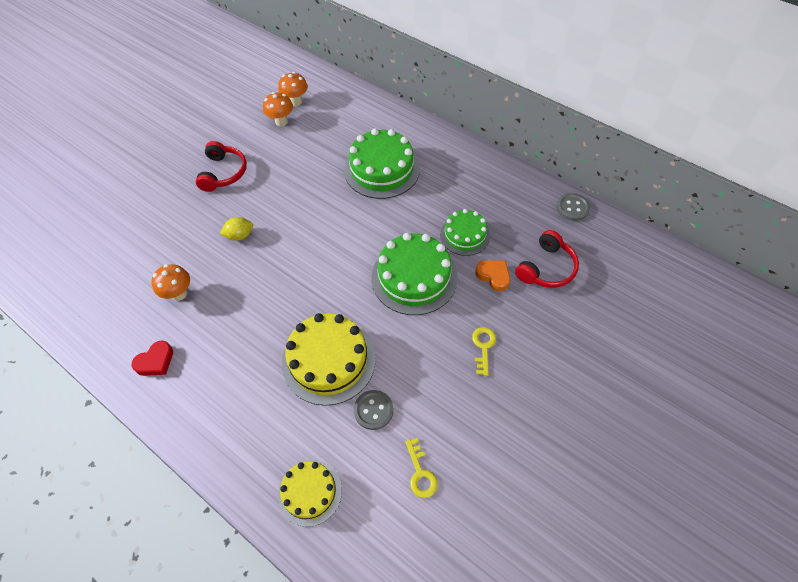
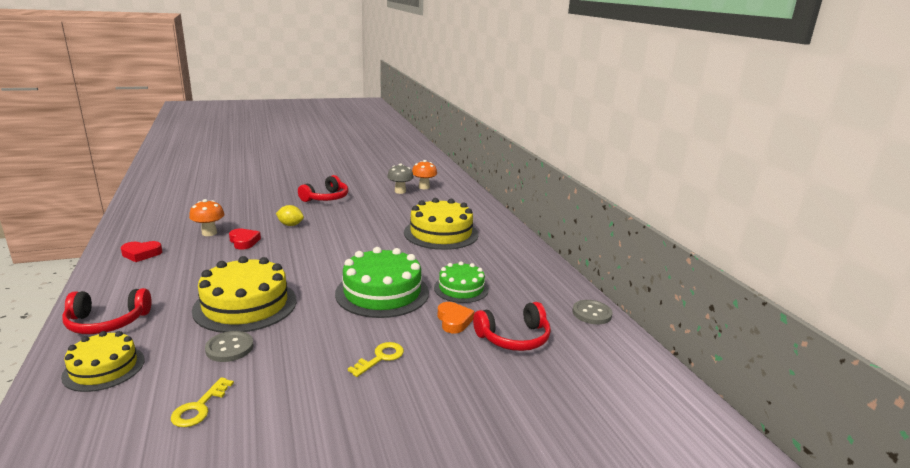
camera: 30 degrees right, 35 degrees down
(227, 285) = (244, 241): none -> red heart
(246, 453) = (107, 322): none -> red headphones
(281, 121) = (400, 191): orange mushroom -> grey mushroom
(382, 169) = (441, 233): green cake -> yellow cake

